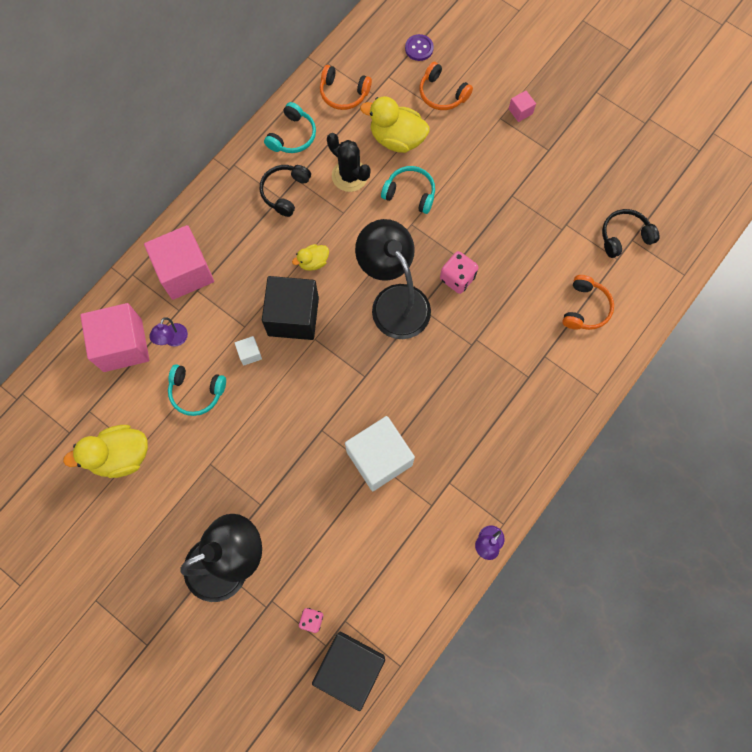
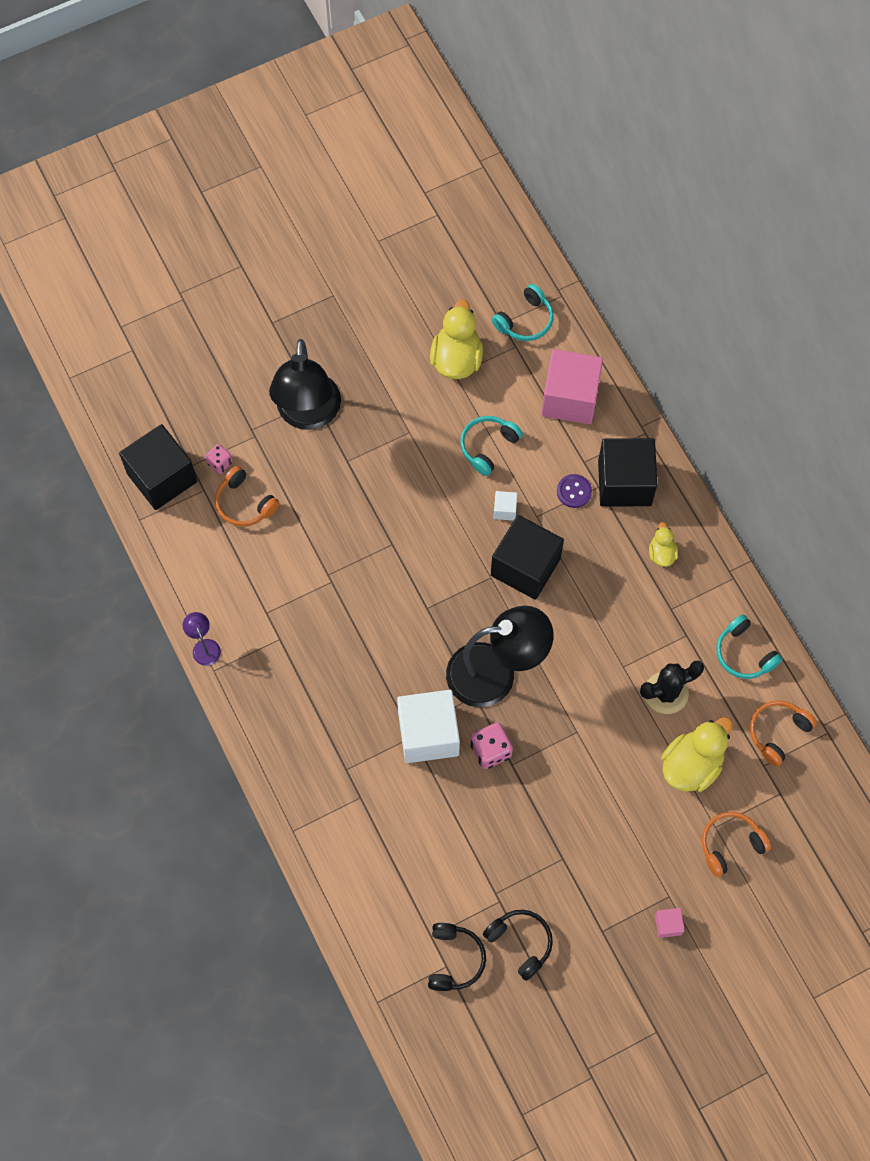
camera: 115 degrees right, 5 degrees down
(173, 340) = (553, 445): purple lamp -> none
(185, 272) = (624, 483): pink cube -> black cube
(285, 192) = (675, 617): black headphones -> black headphones (520, 943)
(313, 262) = (578, 611): yellow duck -> yellow duck (661, 553)
(379, 458) = (337, 585): white cube -> white cube (428, 734)
(410, 193) = (615, 747): turquoise headphones -> turquoise headphones (525, 320)
(419, 48) = (805, 847): purple button -> purple button (574, 491)
(585, 308) = (392, 869): orange headphones -> orange headphones (245, 503)

